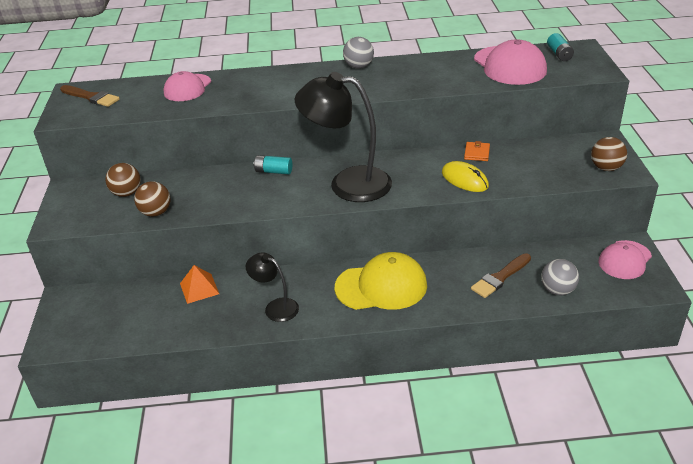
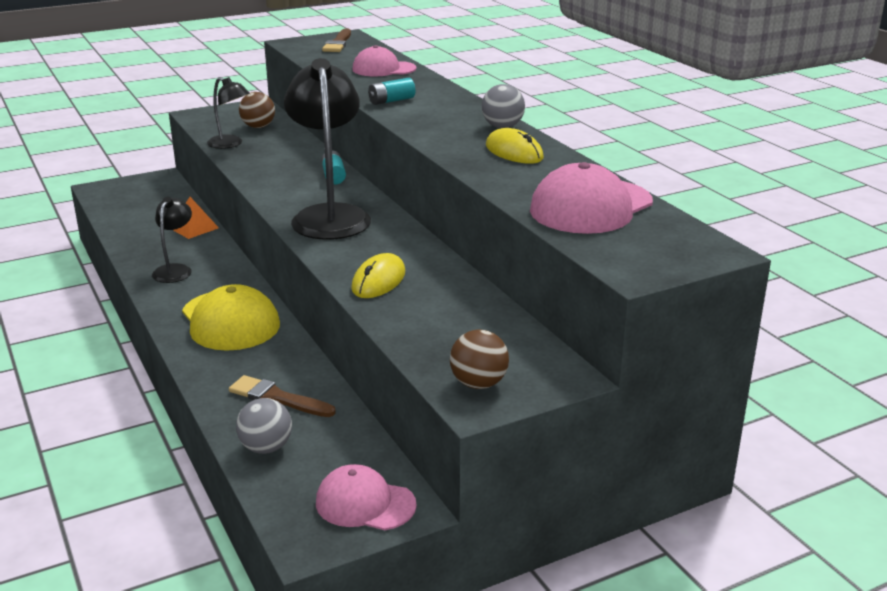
camera: 65 degrees right, 10 degrees down
(156, 212) = (230, 144): brown ball -> black lamp
(408, 71) = (514, 152): none -> yellow mouse
(477, 153) = (452, 280): orange wallet -> none
(559, 54) = (670, 236): turquoise battery -> turquoise battery (391, 101)

